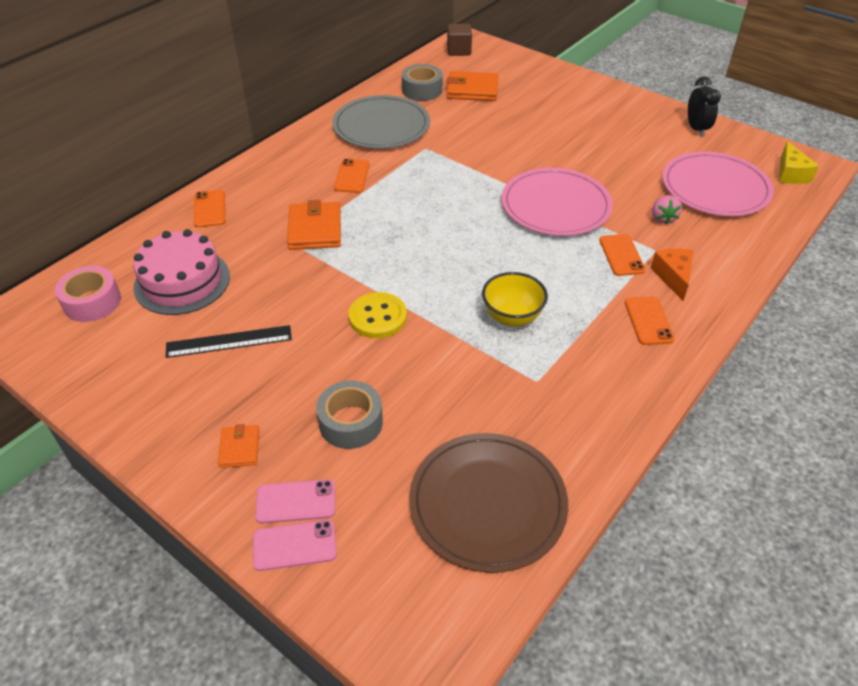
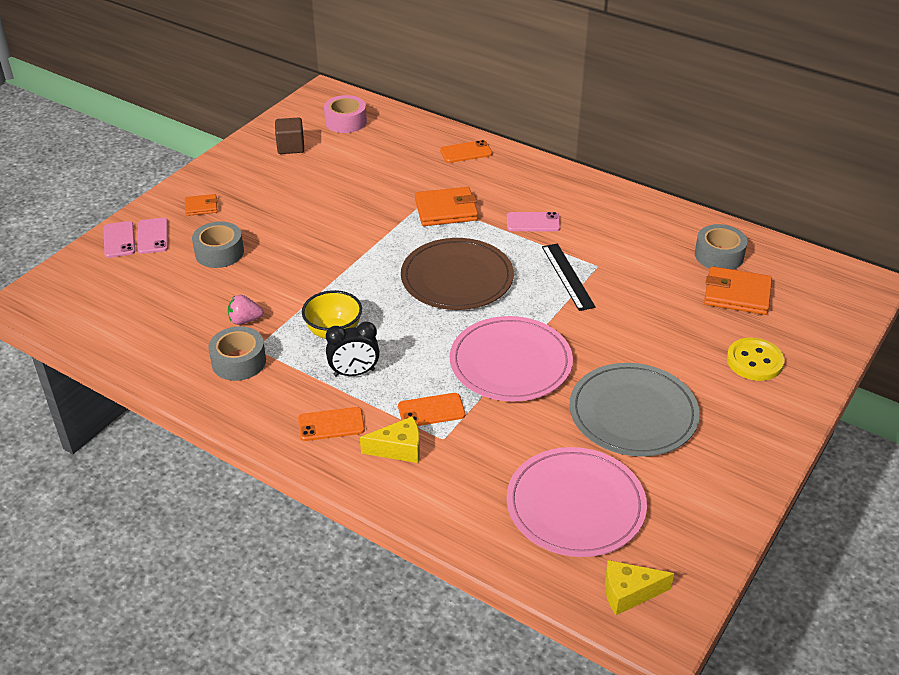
camera: 85 degrees right, 5 degrees down
(182, 281) = (371, 155): pink cake -> none
(229, 341) = (304, 187): black ruler -> black ruler (567, 276)
(352, 176) = (533, 222): orange phone -> pink phone
(378, 317) = (332, 255): yellow button -> yellow button (754, 361)
(381, 126) = (630, 233): grey plate -> grey plate (633, 413)
(459, 50) = (833, 279): brown cube -> brown cube (290, 147)
(472, 90) = (737, 294): orange wallet -> orange wallet turned 75 degrees counterclockwise
(487, 503) = (137, 323): brown plate -> brown plate (457, 278)
(560, 395) = (239, 361): none -> grey tape
(663, 218) = (503, 449): pink strawberry -> pink strawberry (245, 320)
(673, 277) = (399, 449): orange cheese -> yellow cheese
(696, 129) = (716, 502): black clock -> black clock (354, 373)

